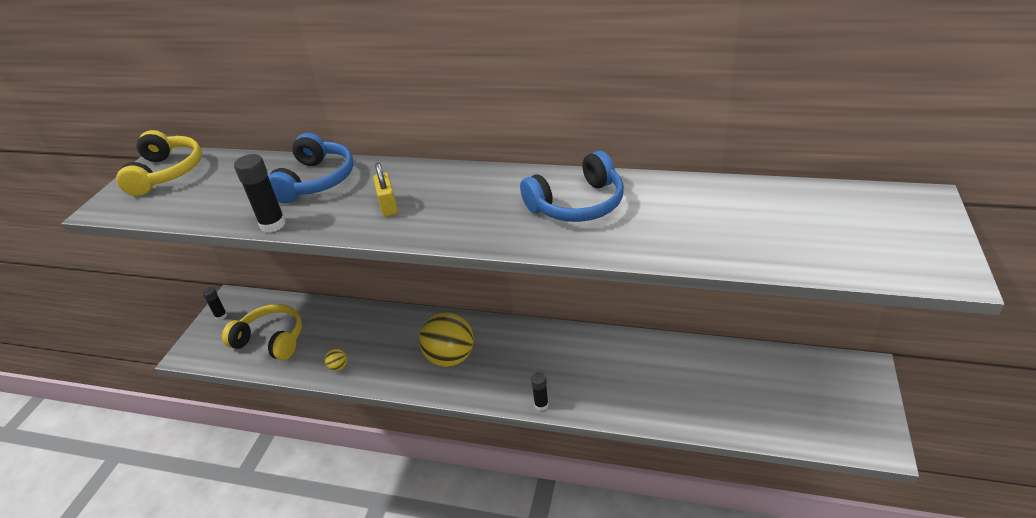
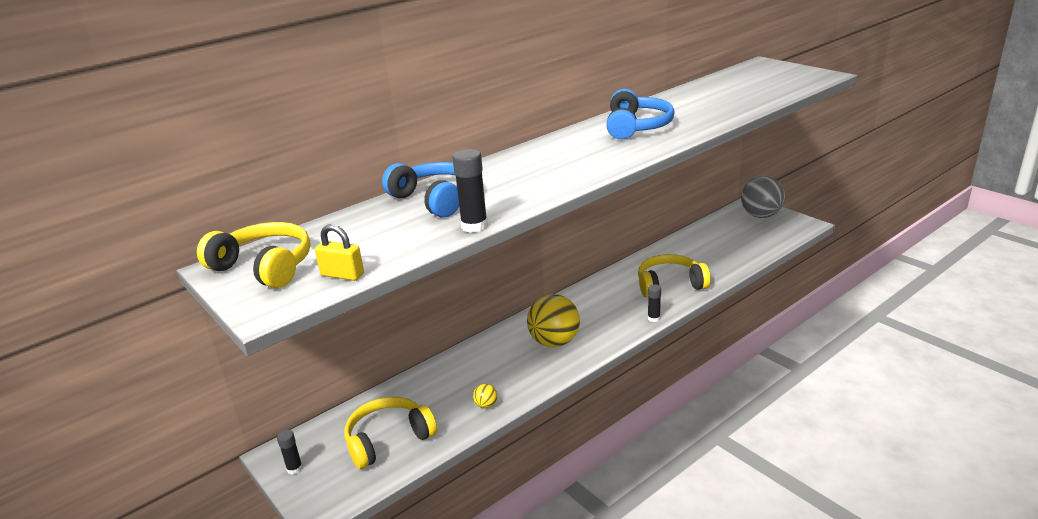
camera: 55 degrees left, 10 degrees down
(388, 206) = (531, 179): yellow padlock -> yellow padlock (342, 275)
(613, 386) = (670, 284): none -> yellow headphones
(850, 390) = (761, 215): none -> grey ball

